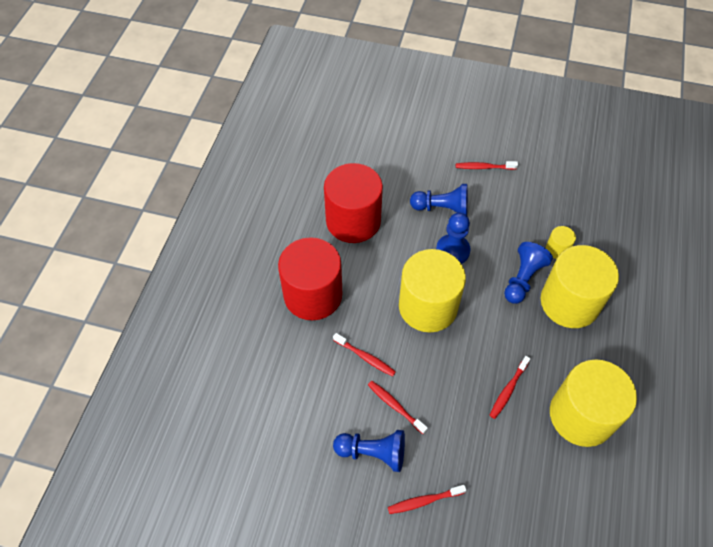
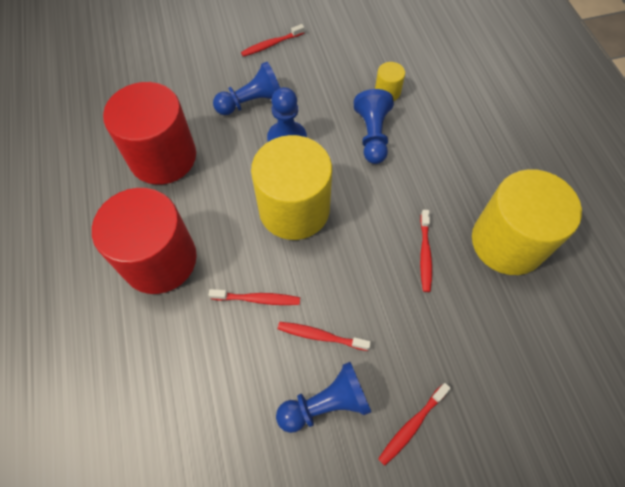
camera: 30 degrees left, 5 degrees up
(569, 302) = (429, 137): yellow cylinder -> none

